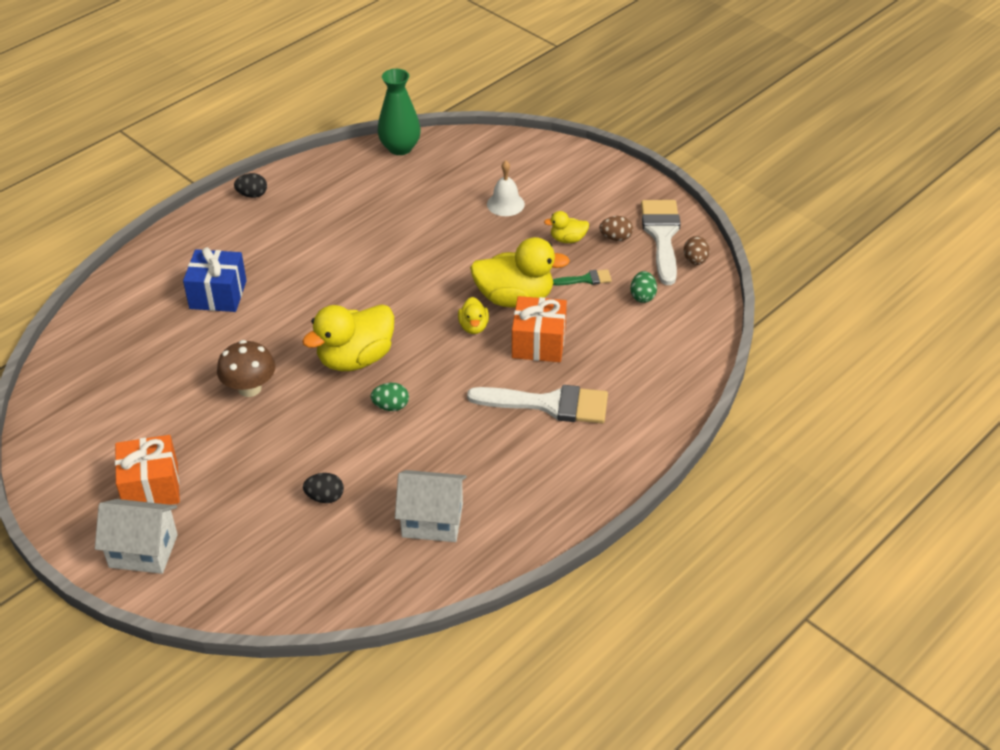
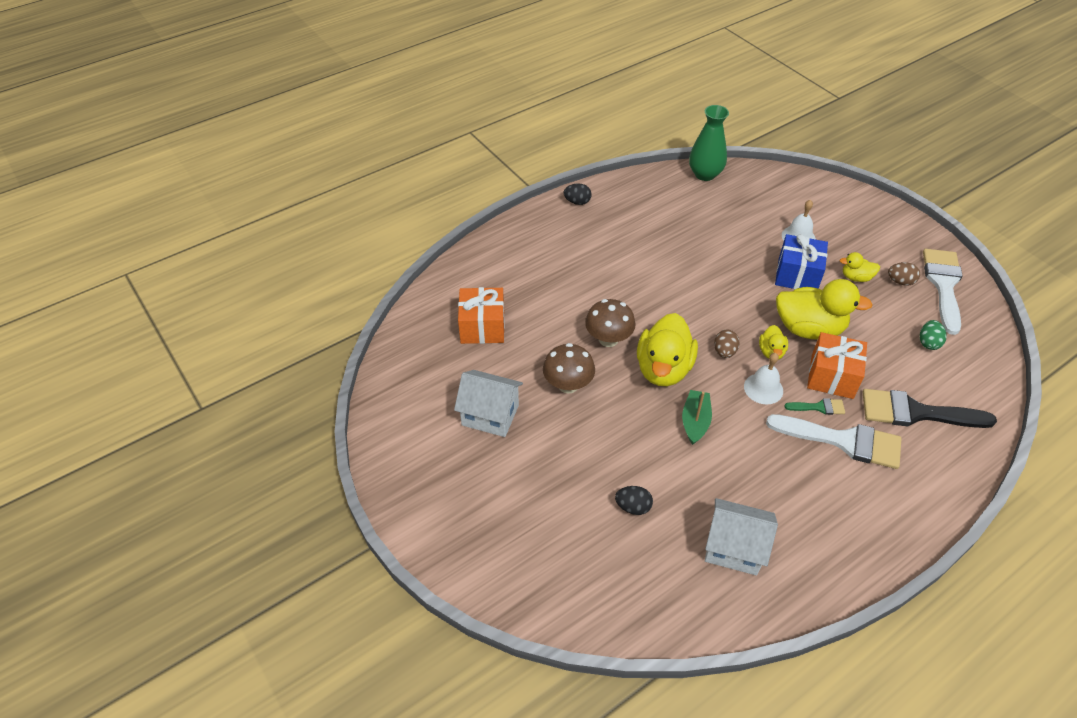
camera: 10 degrees right, 5 degrees up
(143, 551) = (465, 536): white house -> white house (490, 415)
(151, 487) = (476, 471): orange gift -> orange gift (482, 327)
(218, 294) = (544, 290): blue gift -> blue gift (797, 275)
(293, 336) = (608, 339): none -> brown mushroom
(355, 359) = (663, 369): yellow duck -> yellow duck turned 45 degrees counterclockwise
(391, 406) = (695, 421): green egg -> green boat
(464, 364) = (763, 388): none -> white bell
(586, 279) = (874, 319): green brush -> green brush (819, 407)
(626, 367) = (916, 412): none -> black brush
(695, 260) = (976, 313): brown egg -> brown egg (724, 352)

